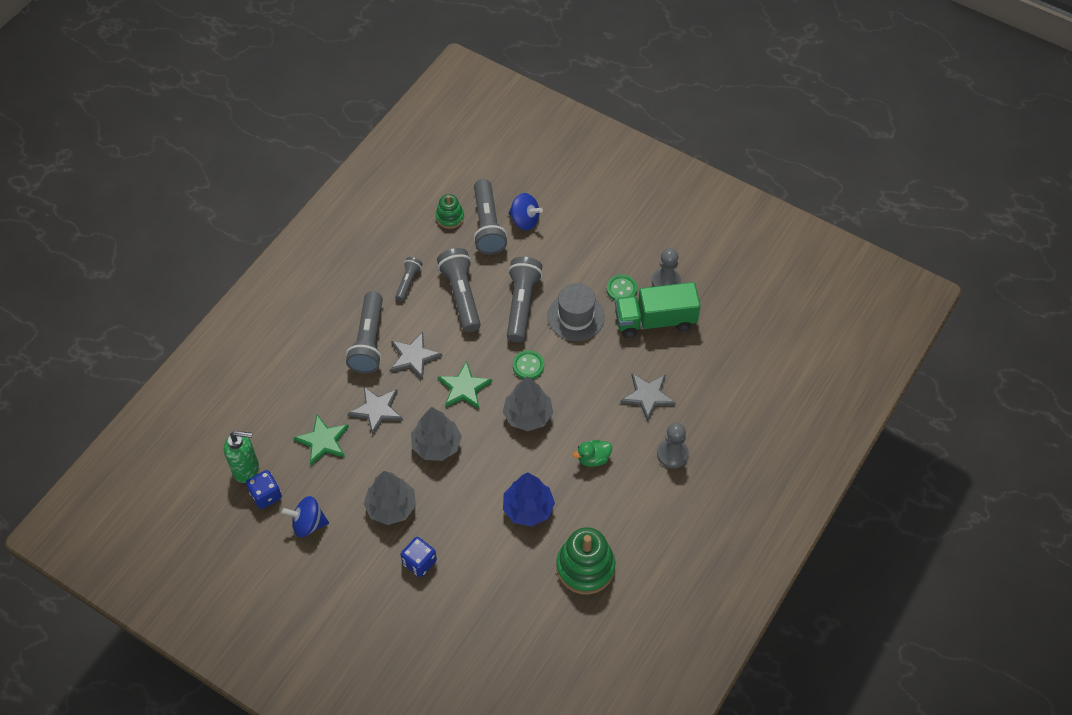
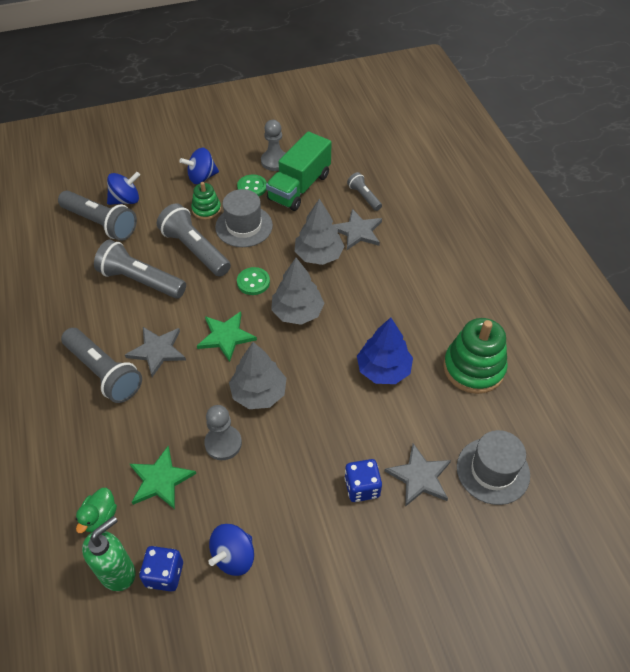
camera: 50 degrees left, 5 degrees down
(377, 410) = (177, 414): grey star -> grey star (419, 477)
(391, 507) = (284, 471): grey tree -> grey tree (319, 255)
(408, 282) = (84, 306): grey flashlight -> grey flashlight (364, 197)
(450, 217) = (62, 240): green stacking toy -> green stacking toy (206, 209)
(504, 636) = (493, 471): none -> grey hat
(593, 458) = (379, 298): green duck -> green duck (100, 517)
(597, 248) = (201, 177): none -> blue spinning top
(672, 454) = (421, 250): grey pawn -> grey pawn (223, 443)

